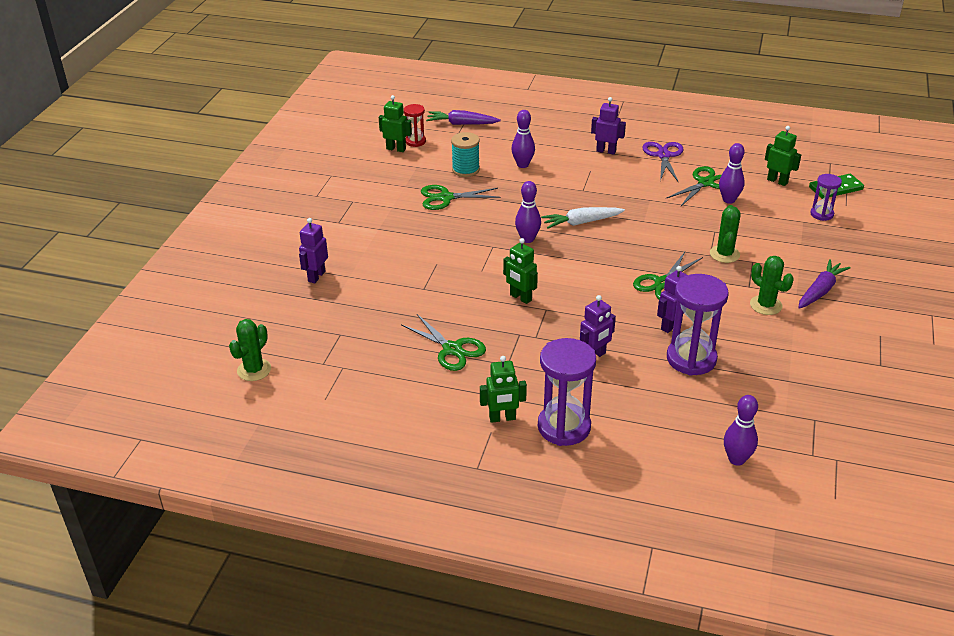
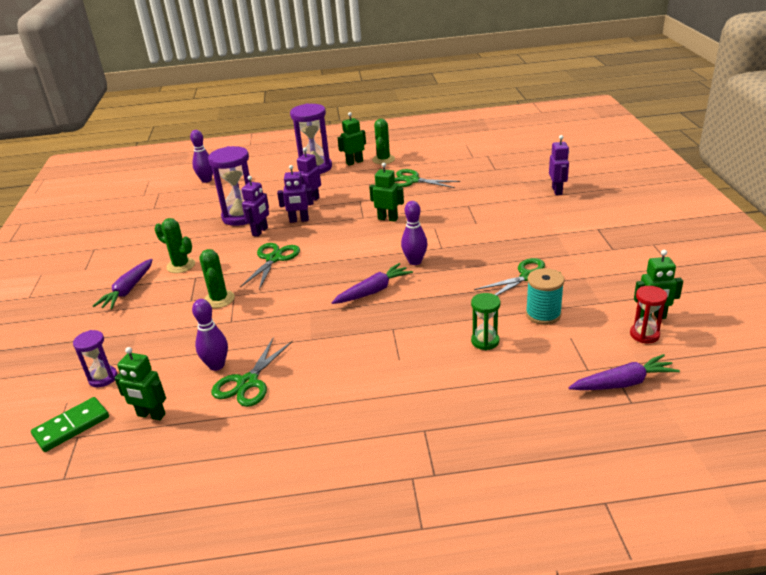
camera: 160 degrees right, 5 degrees down
(254, 370) = (524, 143): green cactus -> green cactus (383, 159)
(523, 165) = (485, 341): purple bowling pin -> green hourglass
(581, 222) = (373, 291): white carrot -> purple carrot
(606, 151) = (394, 396): purple robot -> purple robot (299, 220)
(663, 155) = (313, 413): purple scissors -> none

